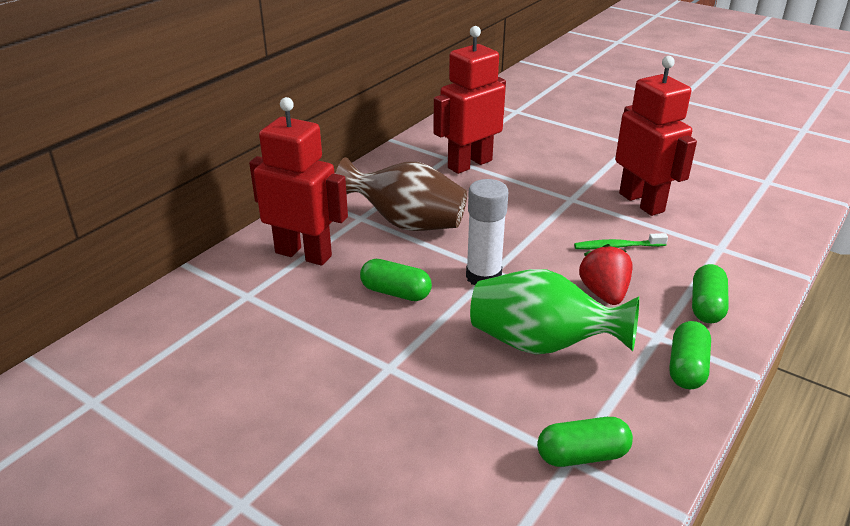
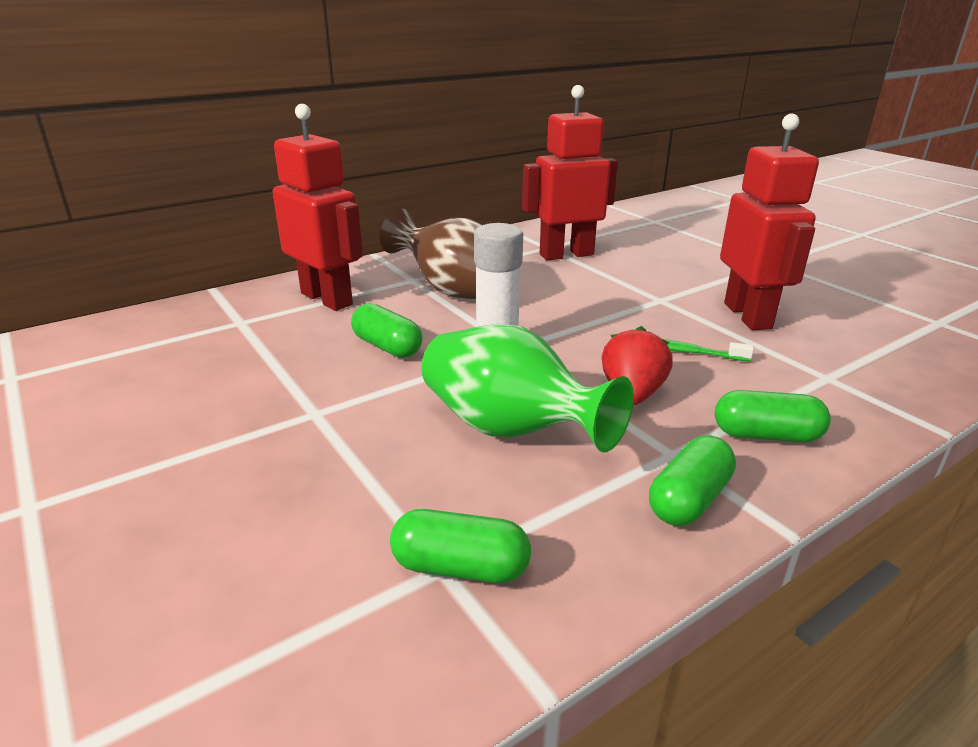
camera: 20 degrees right, 5 degrees down
(706, 306) = (766, 435): green capsule -> green capsule turned 60 degrees clockwise

